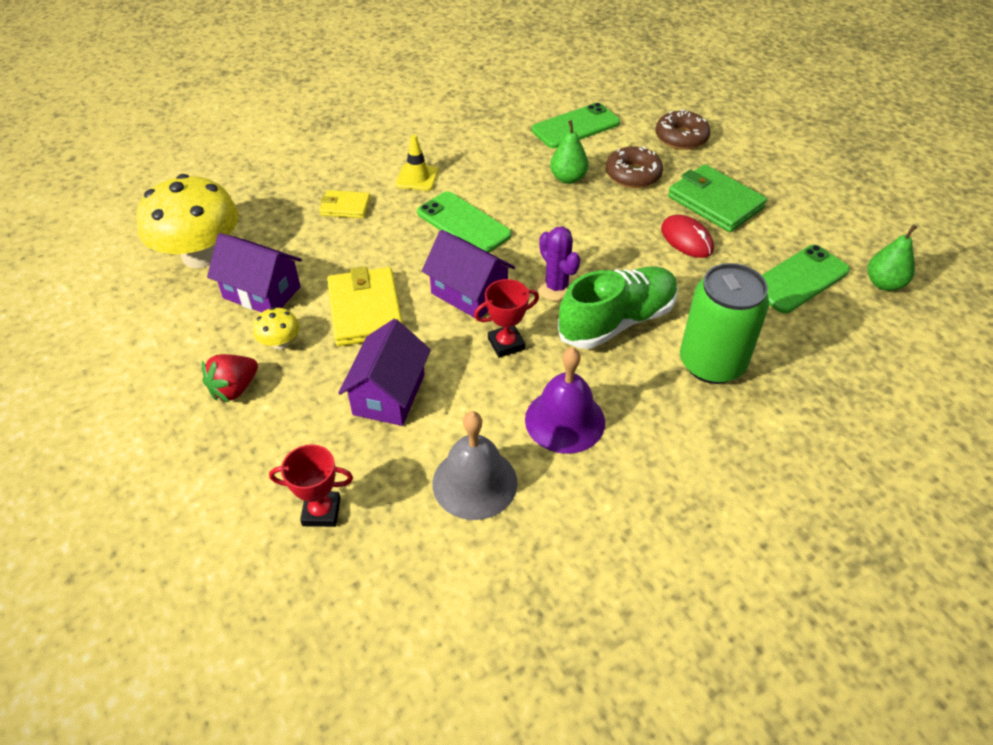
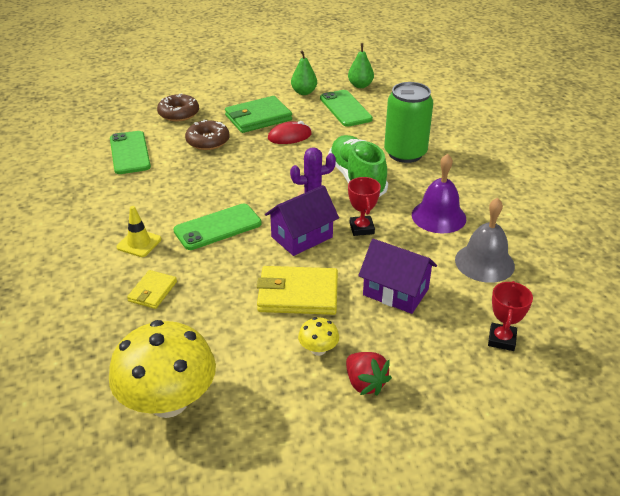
camera: 75 degrees left, 10 degrees down
(262, 292) = (247, 357): purple house -> none
(568, 178) = (193, 168): green pear -> green pear (304, 92)

